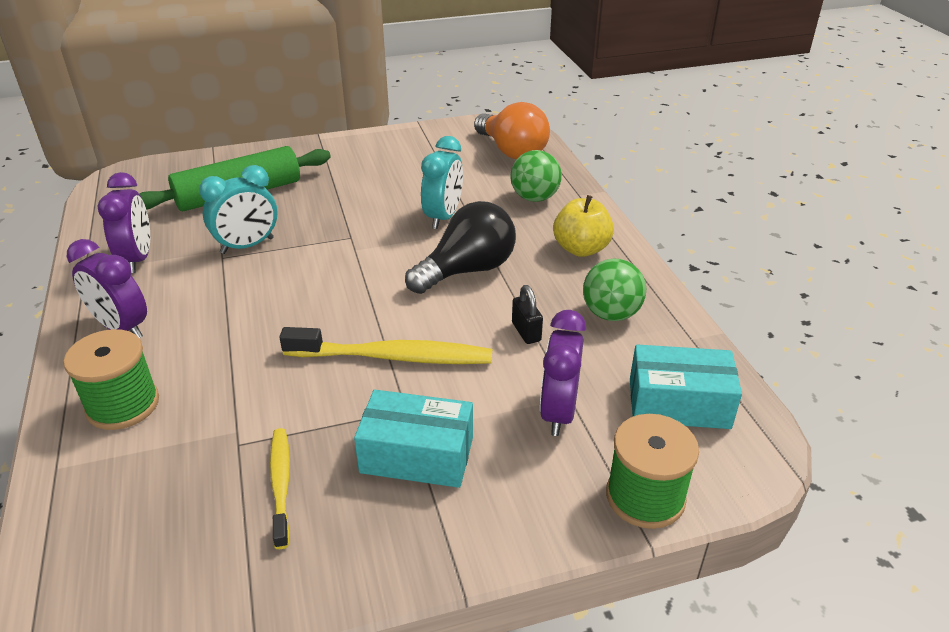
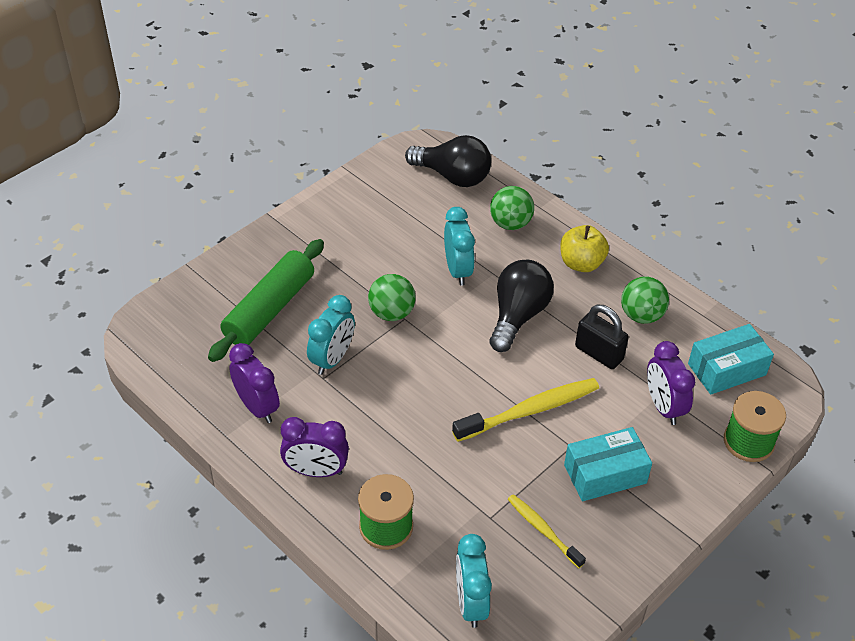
camera: 30 degrees left, 10 degrees up
(113, 527) = (470, 603): none -> turquoise clock
(343, 229) = (391, 313): none -> green ball
(512, 151) = (453, 176): orange light bulb -> black light bulb
(526, 332) = (599, 353): black padlock -> black padlock, size x1.61

